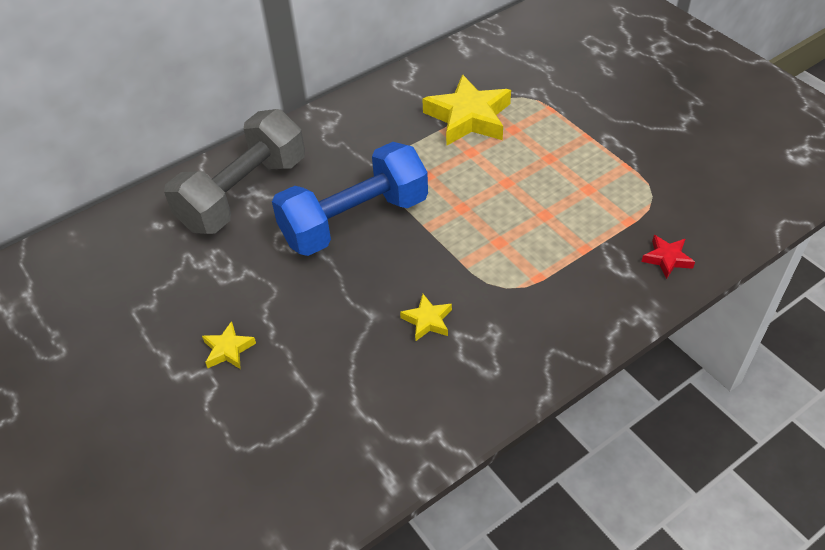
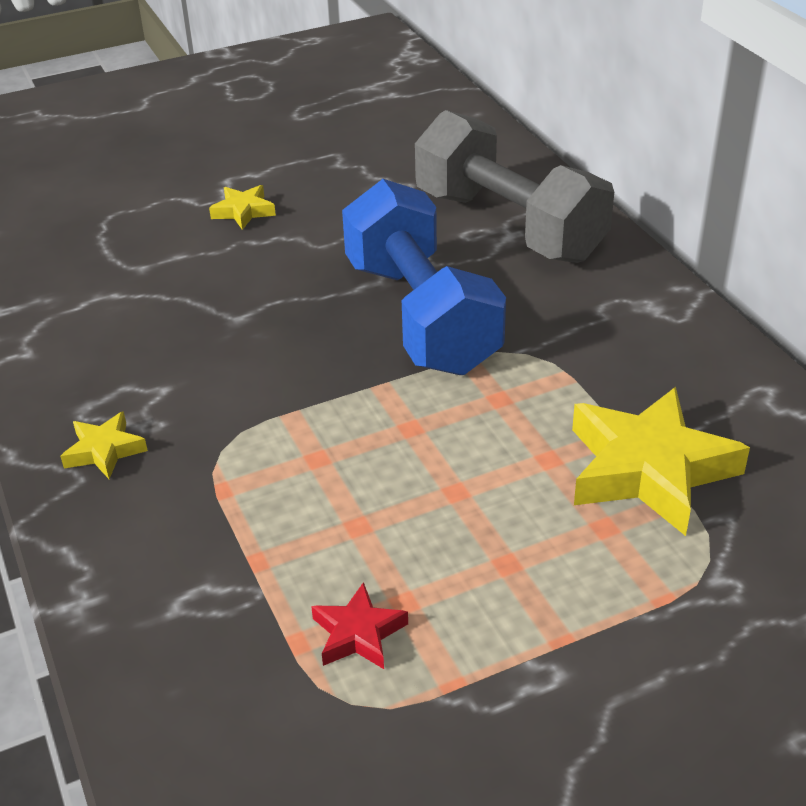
camera: 100 degrees right, 10 degrees down
(427, 320) = (201, 364): yellow star -> yellow star (104, 451)
(667, 259) = (181, 674): red star -> red star (358, 633)

